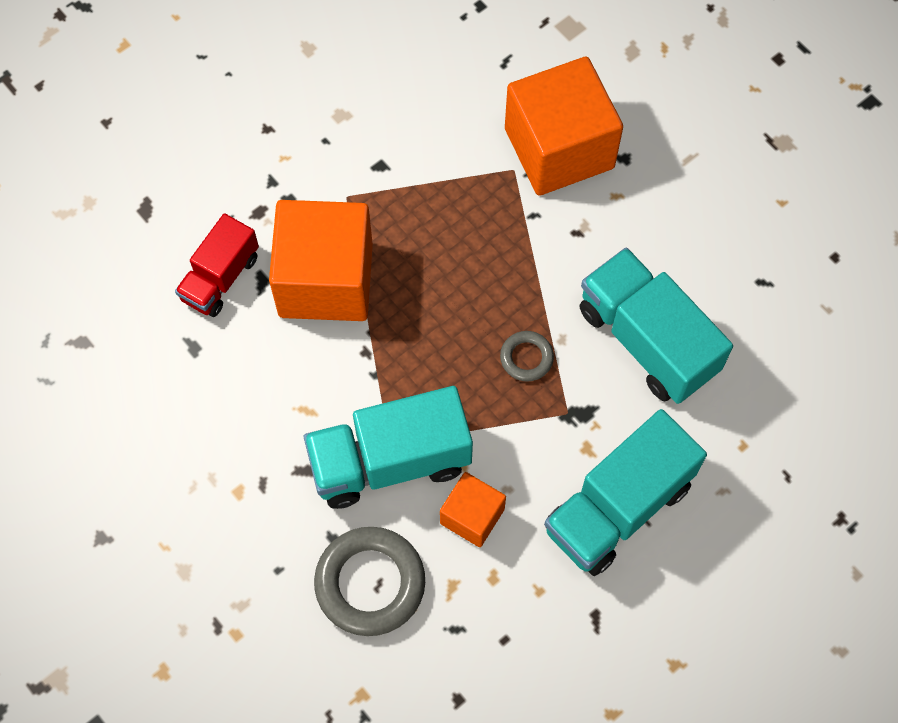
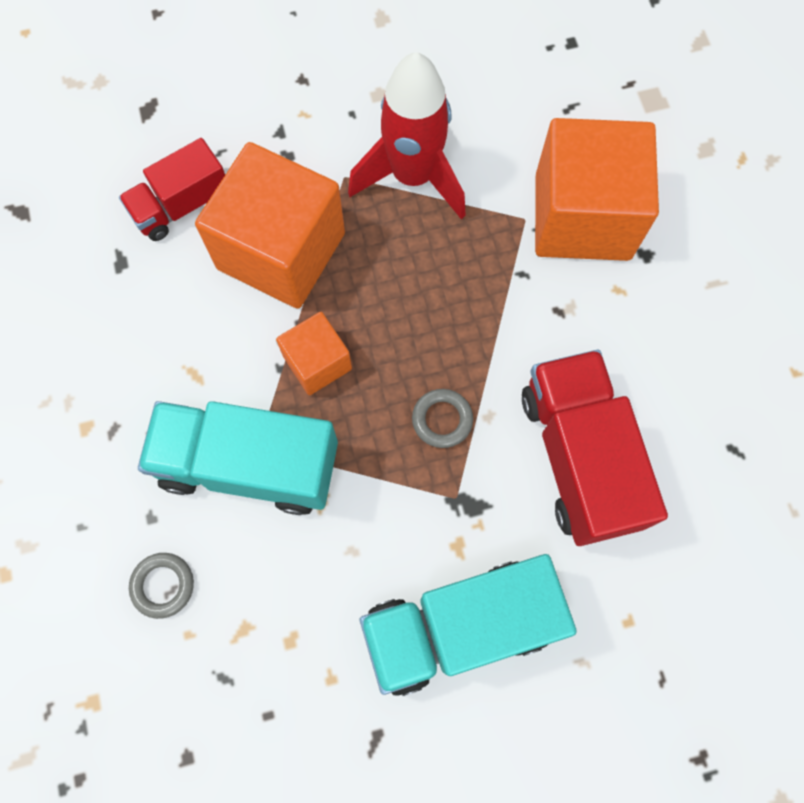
camera: 25 degrees right, 5 degrees up
(370, 583) = (163, 585): grey ring -> grey ring, size x0.51
(404, 172) = (413, 176): none -> red rocket
(472, 516) = (302, 563): orange cube -> orange cube (317, 362)
(647, 340) = (579, 457): turquoise truck -> red truck

